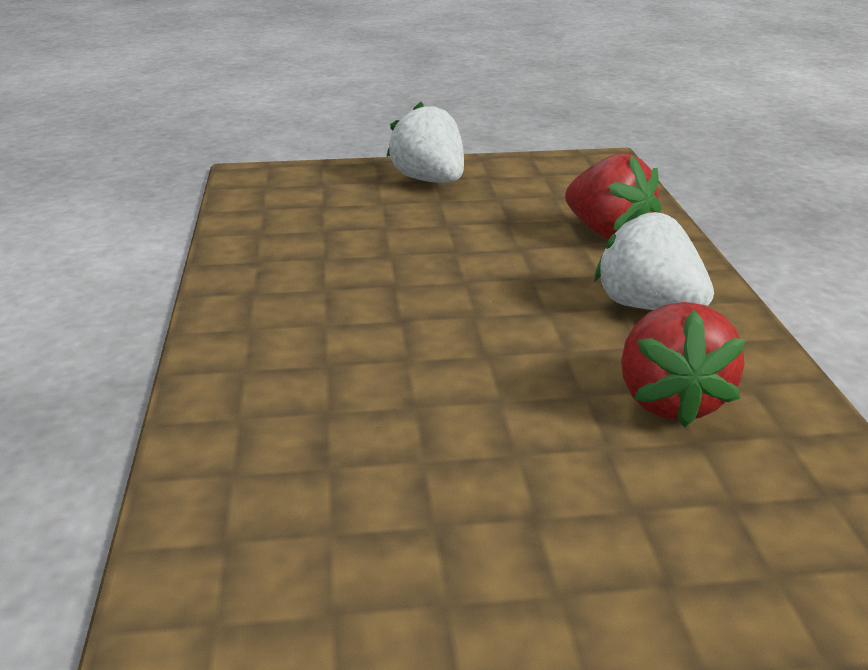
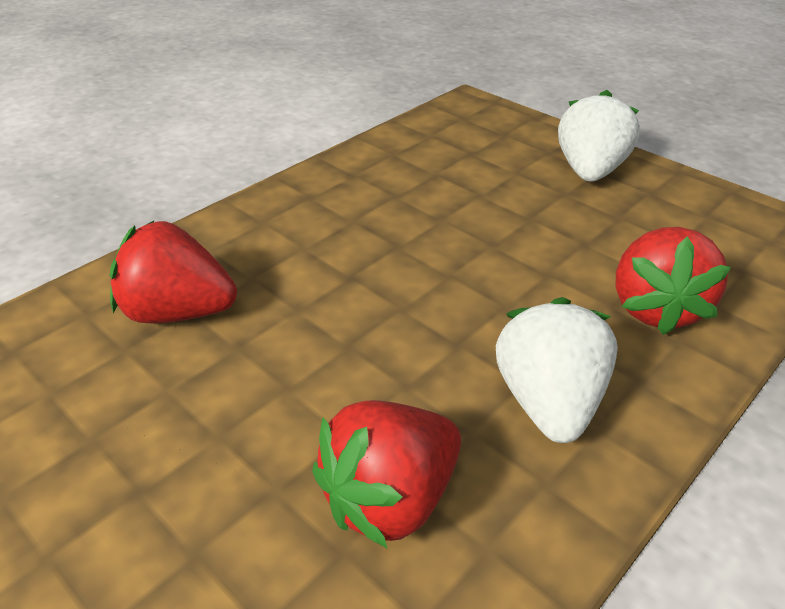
camera: 50 degrees right, 10 degrees up
(319, 418) = (178, 312): none -> red strawberry

